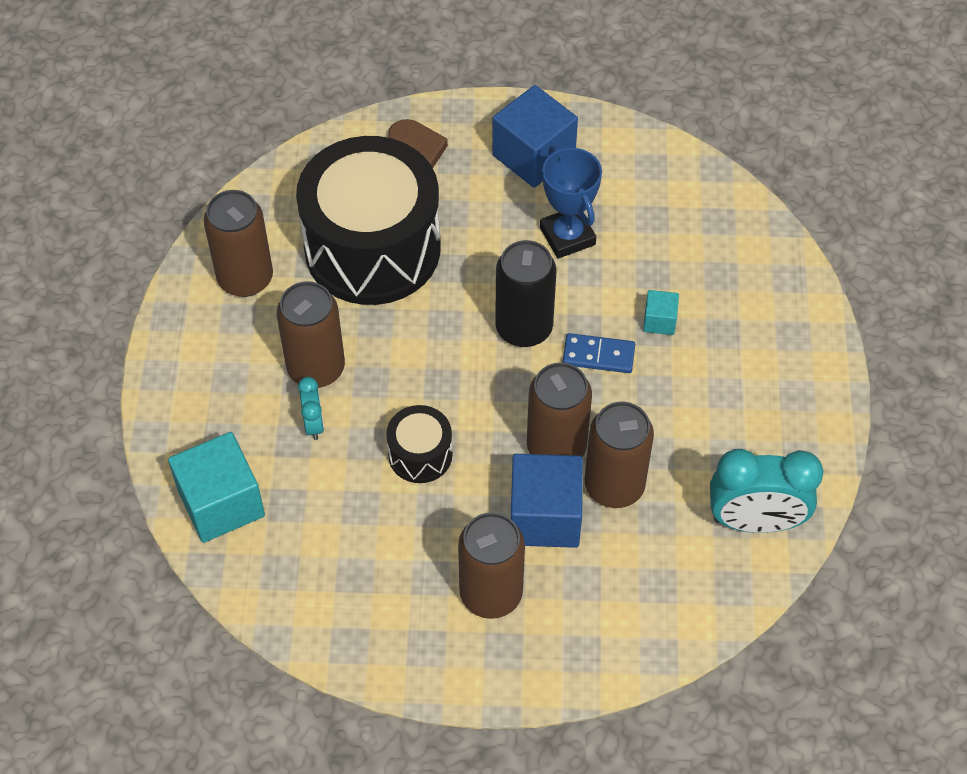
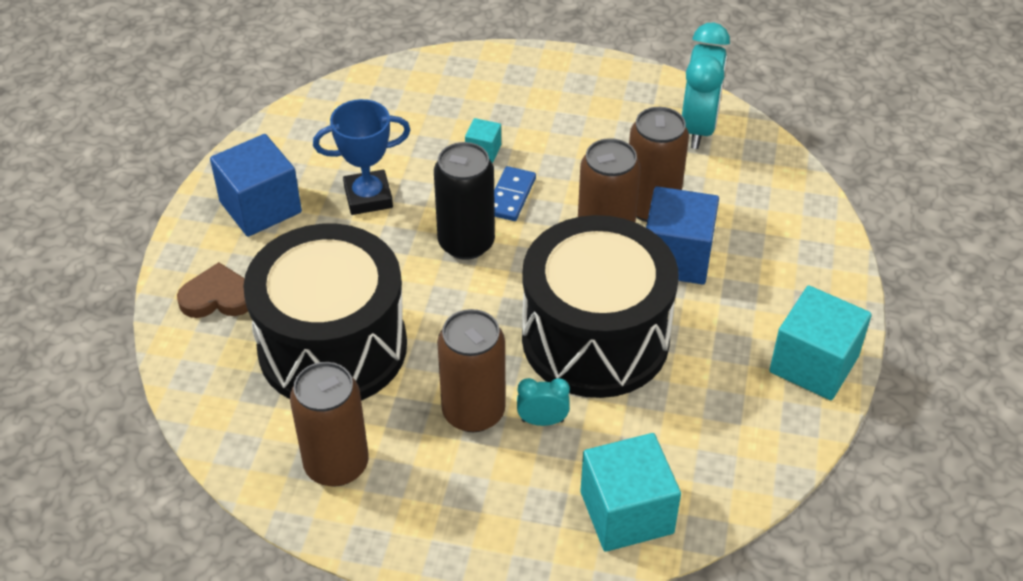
camera: 80 degrees left, 10 degrees down
(420, 455) = (595, 338): black drum -> black drum, size x2.29
(421, 655) = (814, 364): none -> turquoise cube
(491, 594) = (753, 305): brown can -> none

